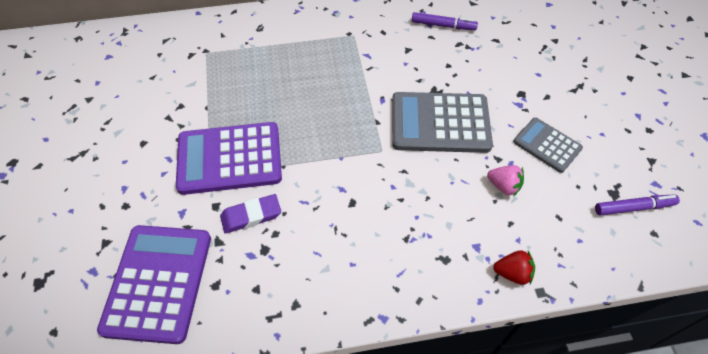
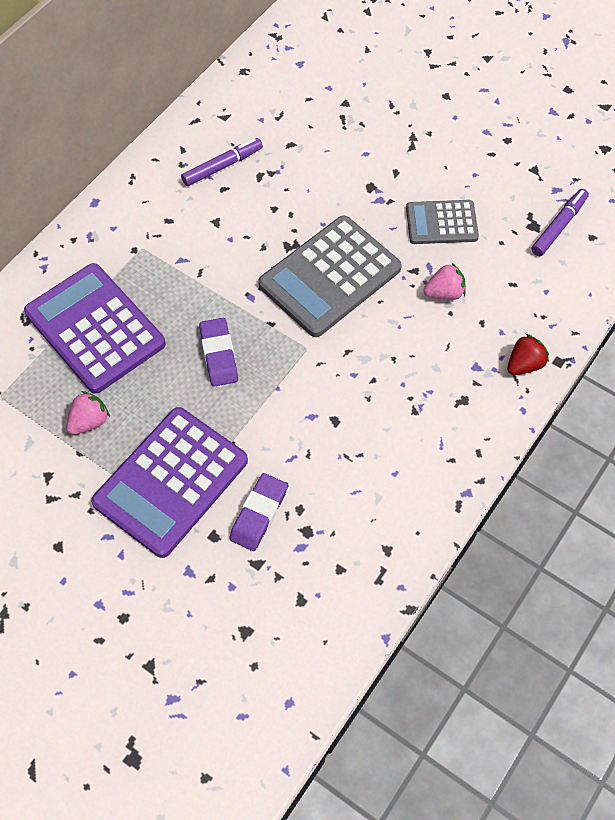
camera: 45 degrees left, 5 degrees up
(158, 282) = (247, 647): purple calculator -> purple calculator (95, 328)
(229, 96) = (89, 421): none -> pink strawberry
(330, 115) = (219, 355): none -> purple eraser

